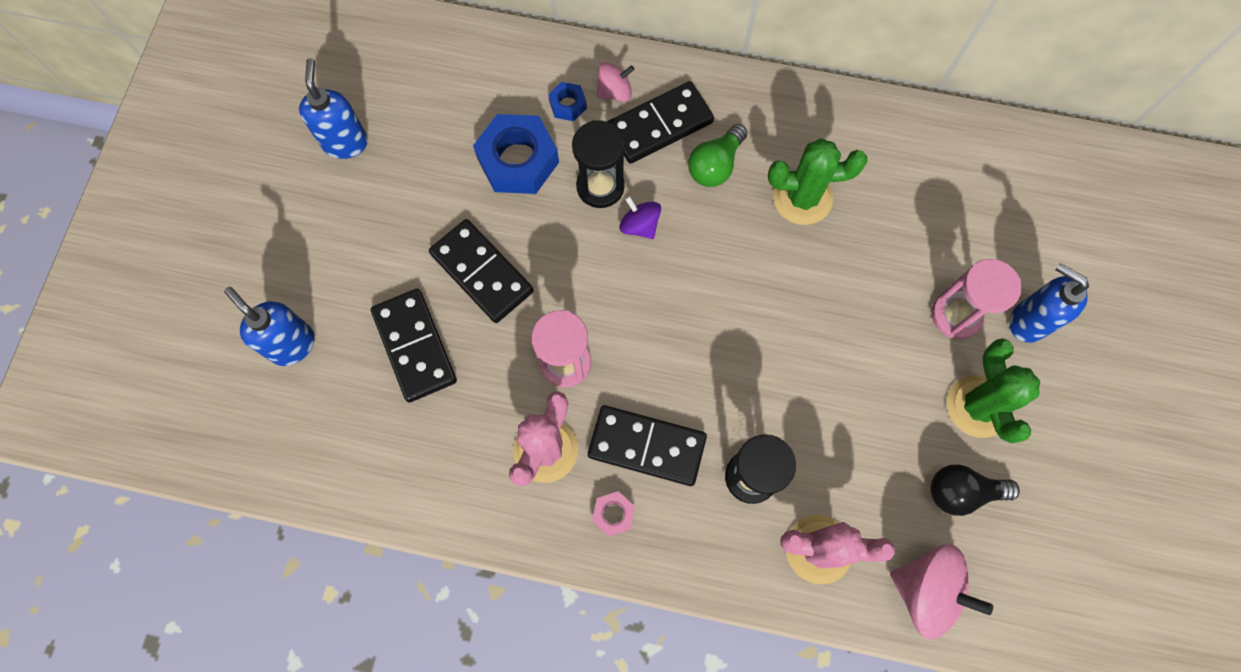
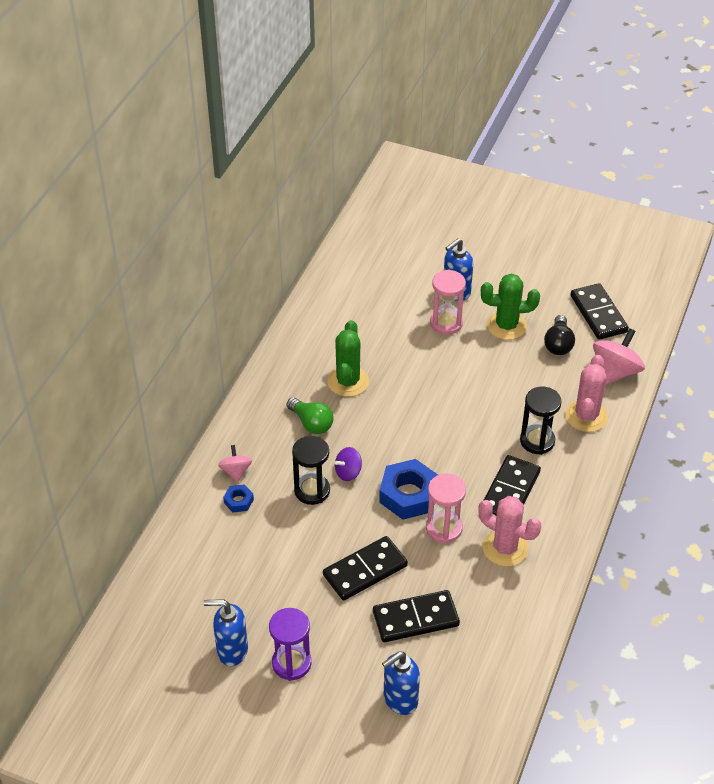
camera: 80 degrees left, 25 degrees down
(334, 211) = (291, 663): none -> purple hourglass
(518, 160) = (277, 538): blue nut -> blue nut (408, 495)
(613, 514) = (553, 516): pink nut -> none
(660, 125) = (271, 449): black domino -> black domino (598, 314)

